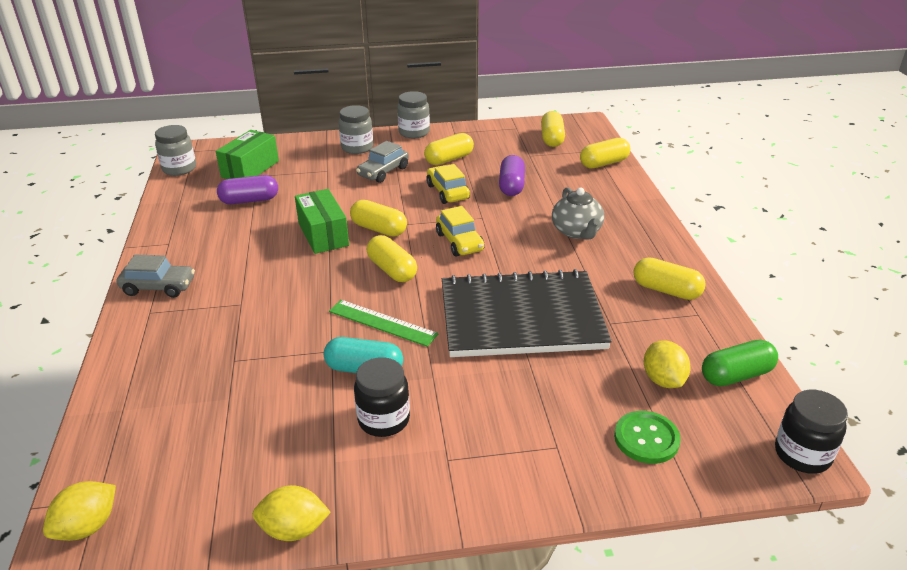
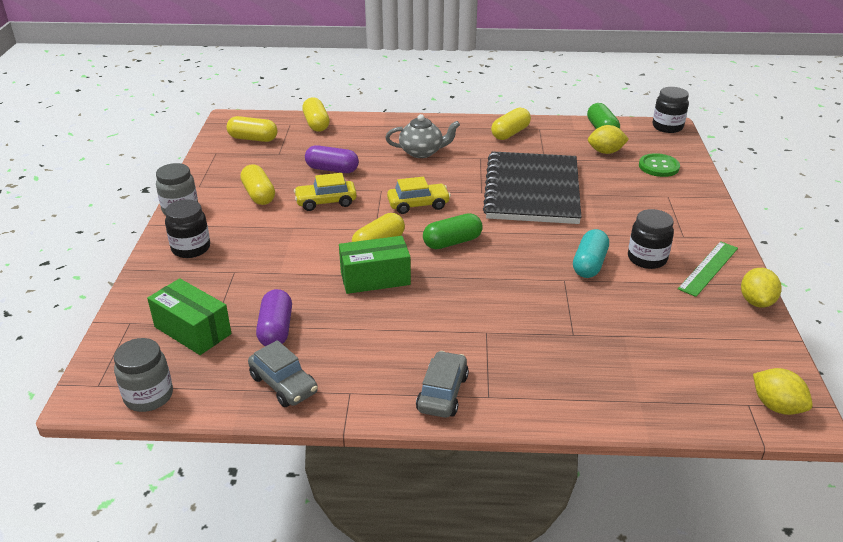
camera: 80 degrees left, 0 degrees up
(357, 148) = (191, 248): grey jar -> black jar
(382, 322) = (529, 252): green ruler -> green ruler (708, 268)
(383, 172) = (262, 235): grey car -> grey car (284, 384)
(392, 270) = (452, 242): yellow capsule -> green capsule

